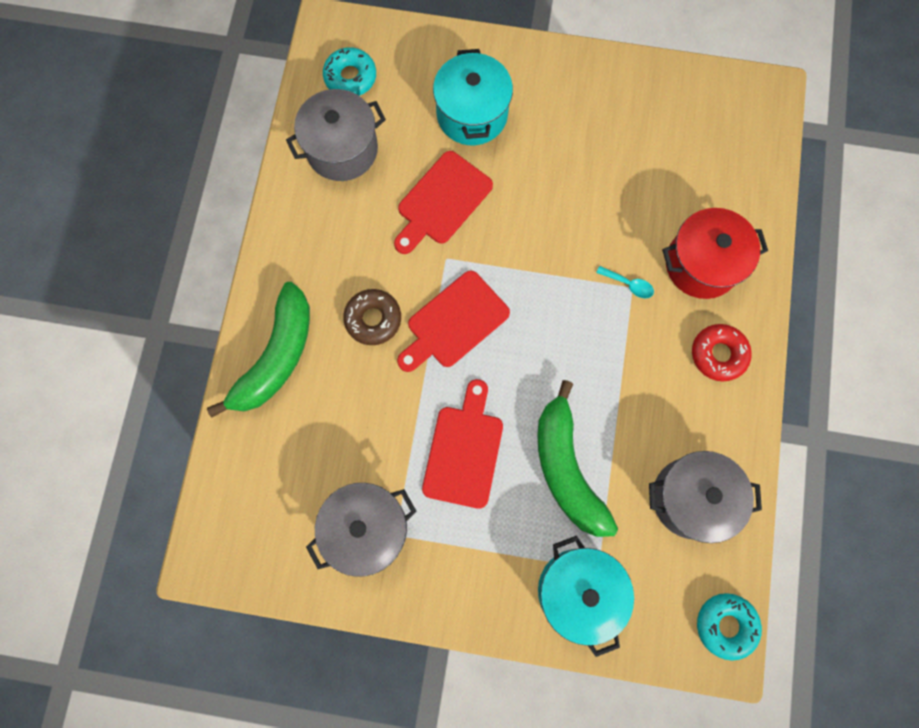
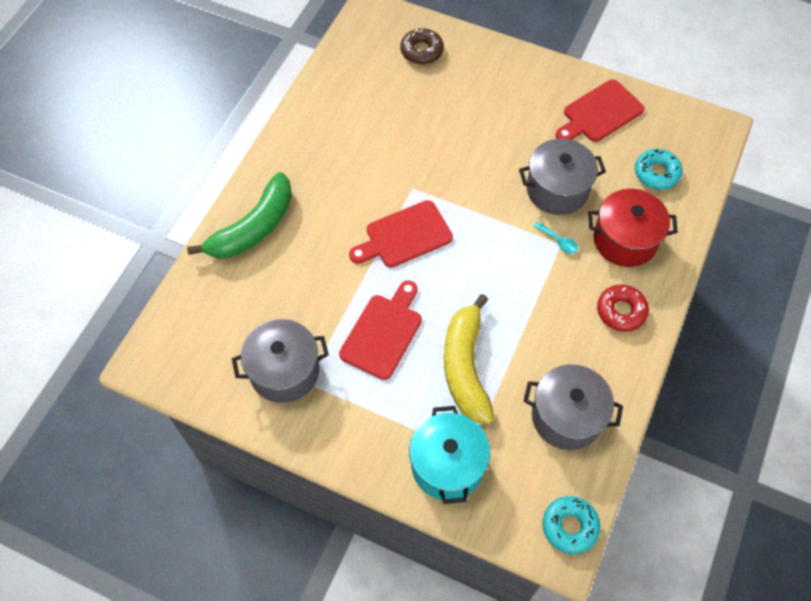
camera: 15 degrees right, 15 degrees down
(342, 149) = (354, 94): grey pot -> grey pot (557, 189)
(350, 77) = (376, 46): turquoise donut -> turquoise donut (656, 173)
(373, 319) = (339, 218): brown donut -> brown donut (421, 51)
(442, 201) = (421, 147): red cutting board -> red cutting board (600, 113)
(472, 114) = (465, 92): turquoise pot -> none
(566, 468) = (465, 367): green banana -> yellow banana

